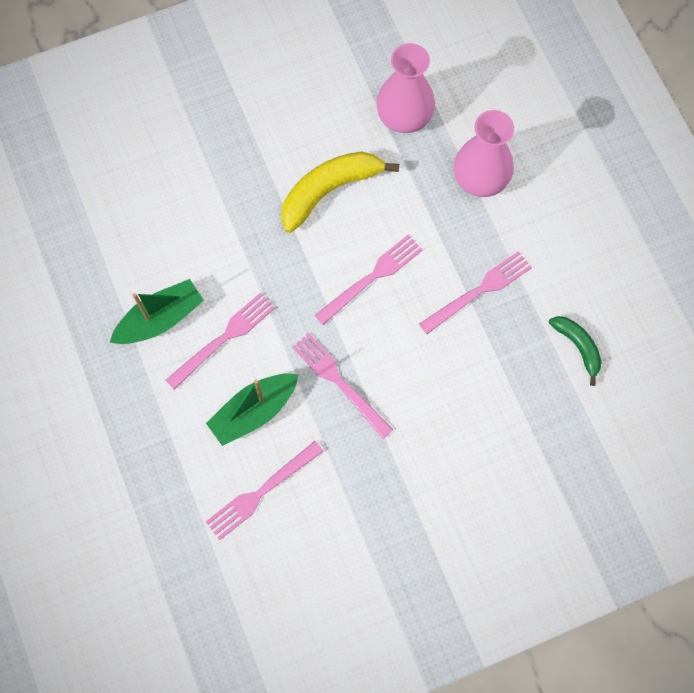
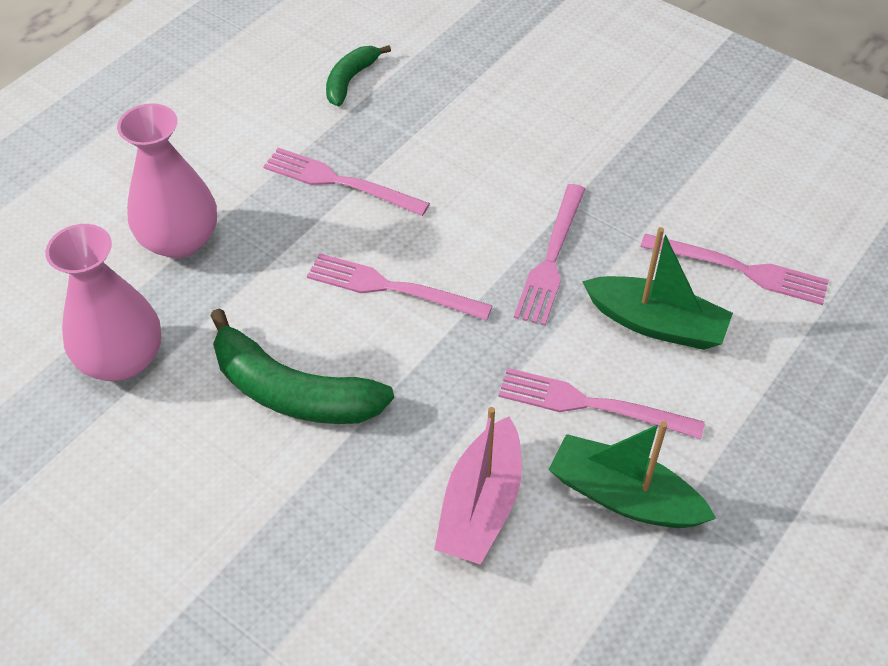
camera: 120 degrees left, 20 degrees down
(201, 247) = (481, 505): none -> pink boat
(329, 190) = (292, 391): yellow banana -> green banana

